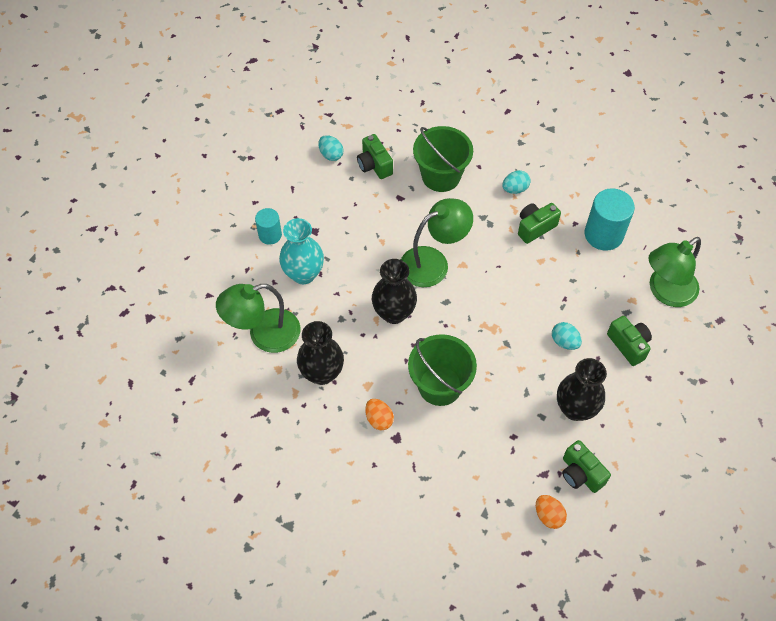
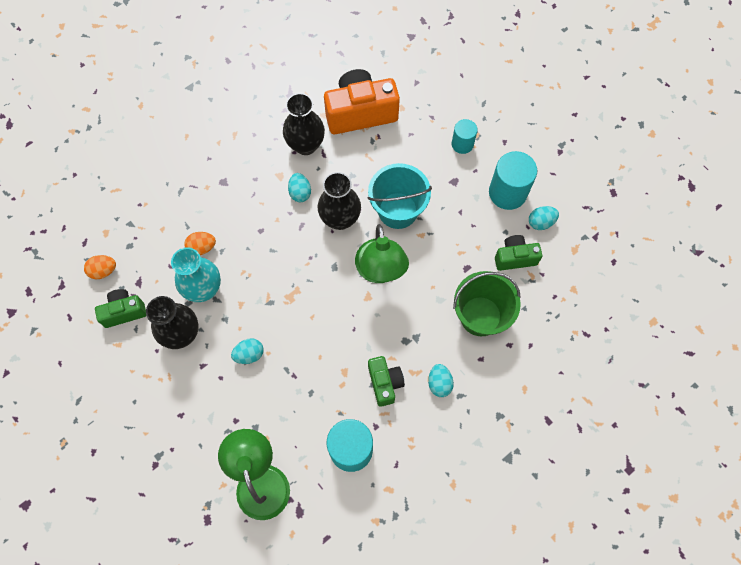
camera: 110 degrees right, 10 degrees up
(264, 334) = (360, 113): green lamp -> orange camera
(303, 274) = (410, 159): turquoise vase -> turquoise vase (204, 289)
(310, 186) = (507, 192): none -> turquoise cylinder
(364, 267) = (397, 210): none -> turquoise bucket
(379, 359) = (300, 193): none -> turquoise egg
(379, 419) = (245, 174): orange egg -> orange egg (202, 247)
(440, 385) = (254, 231): green bucket -> none
(628, 345) = (220, 412): green camera -> none

